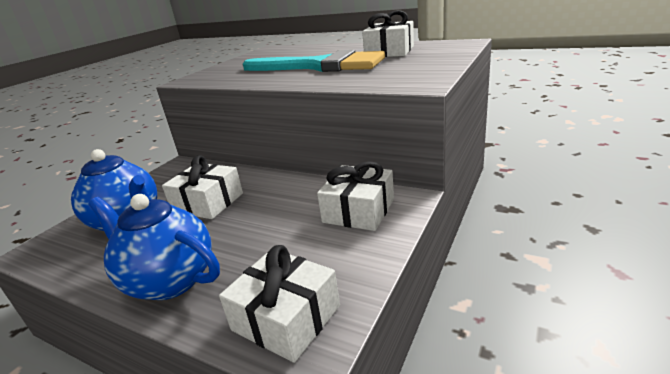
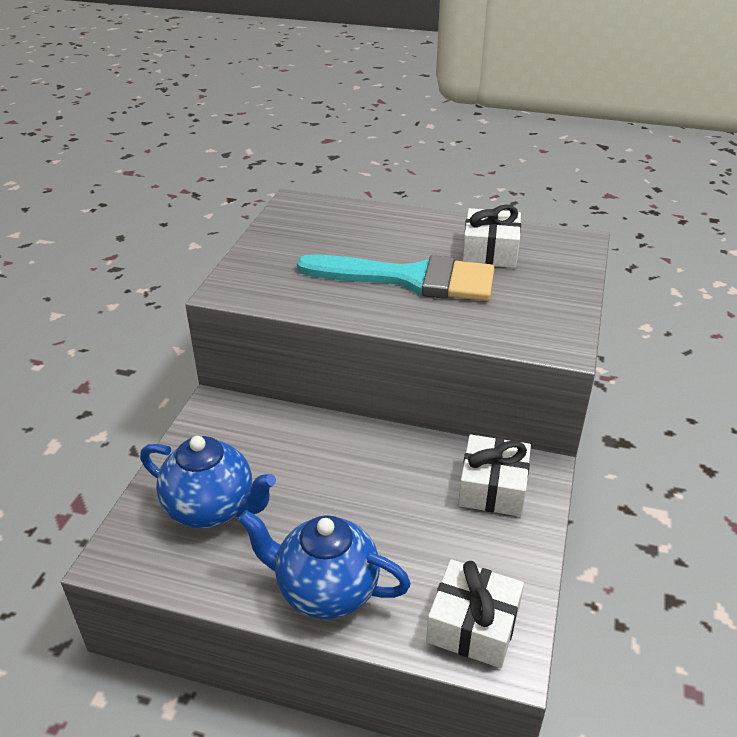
camera: 15 degrees left, 10 degrees up
(208, 202) = (301, 476): white gift -> none

